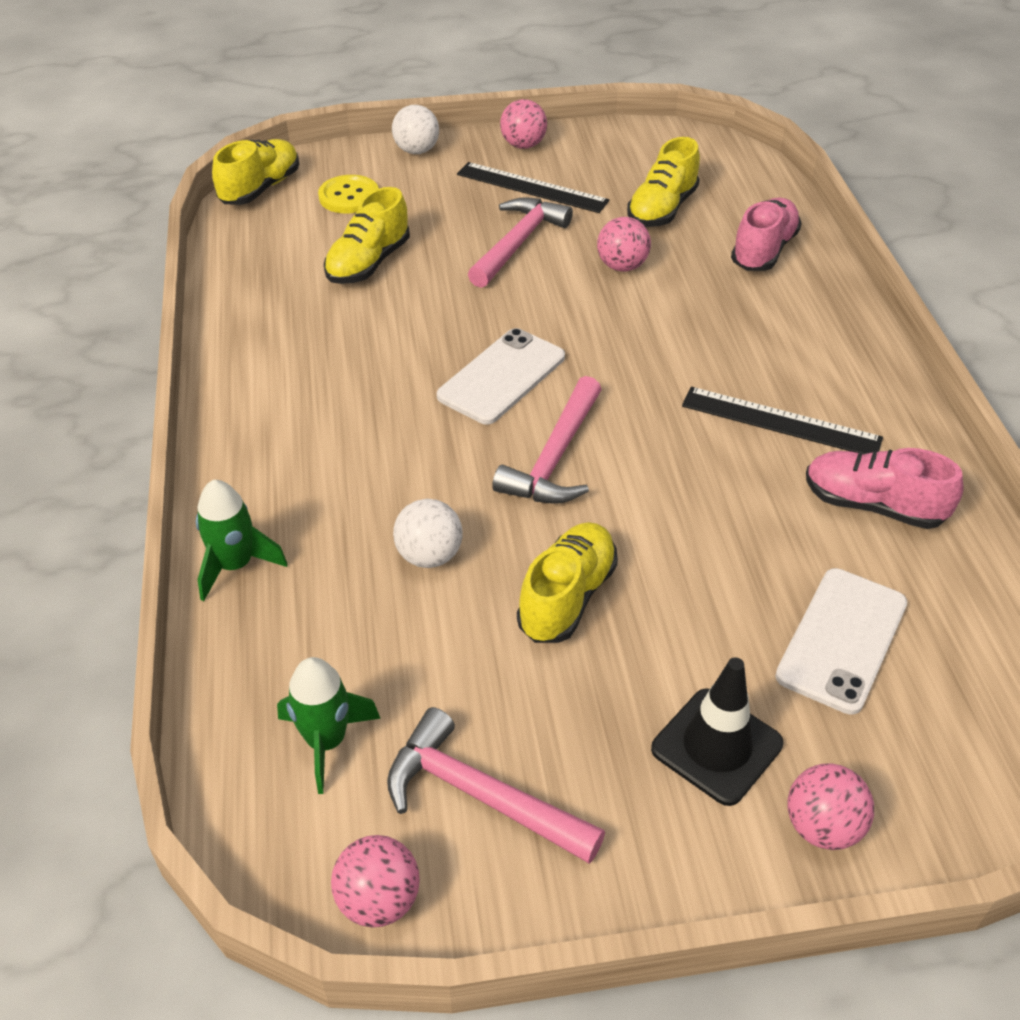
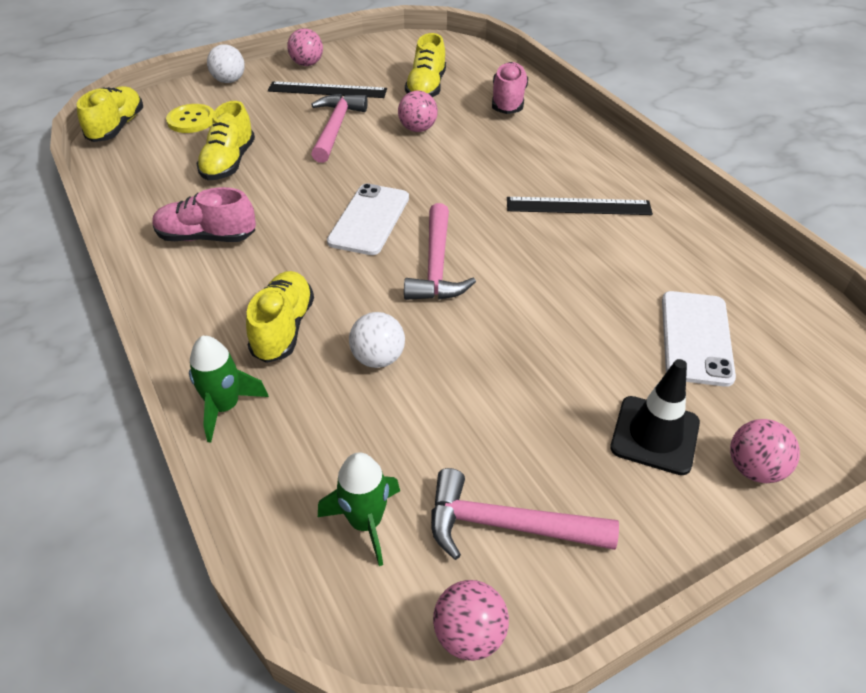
camera: 20 degrees left, 0 degrees up
(567, 597) = (495, 360): yellow shoe -> yellow shoe (283, 328)
(873, 505) = (667, 245): pink shoe -> pink shoe (207, 237)

